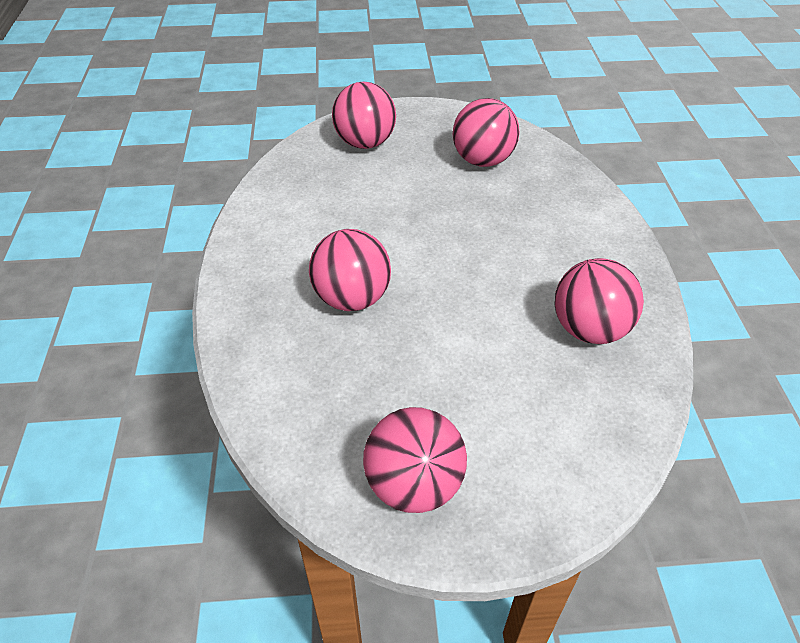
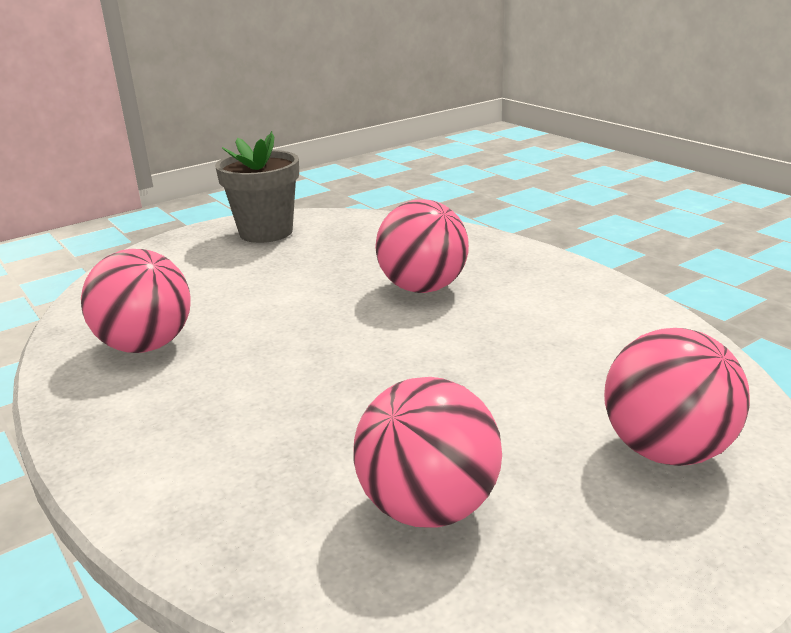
camera: 150 degrees right, 20 degrees down
(414, 485) = (266, 232): pink ball -> grey flower pot

